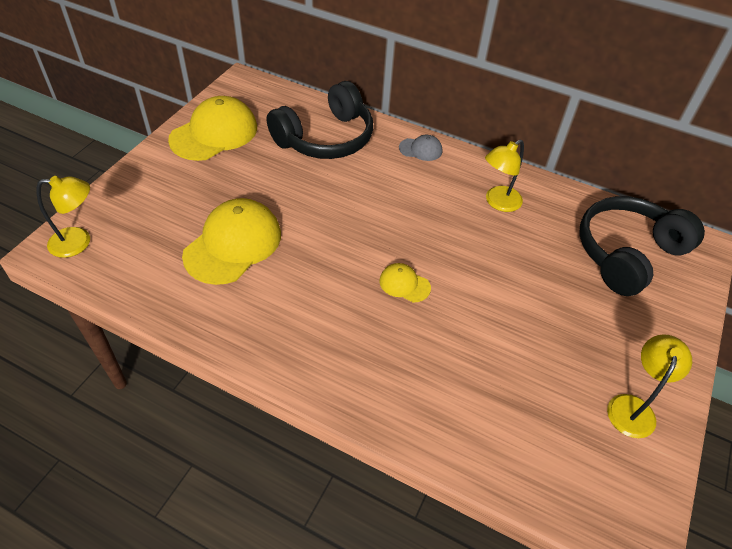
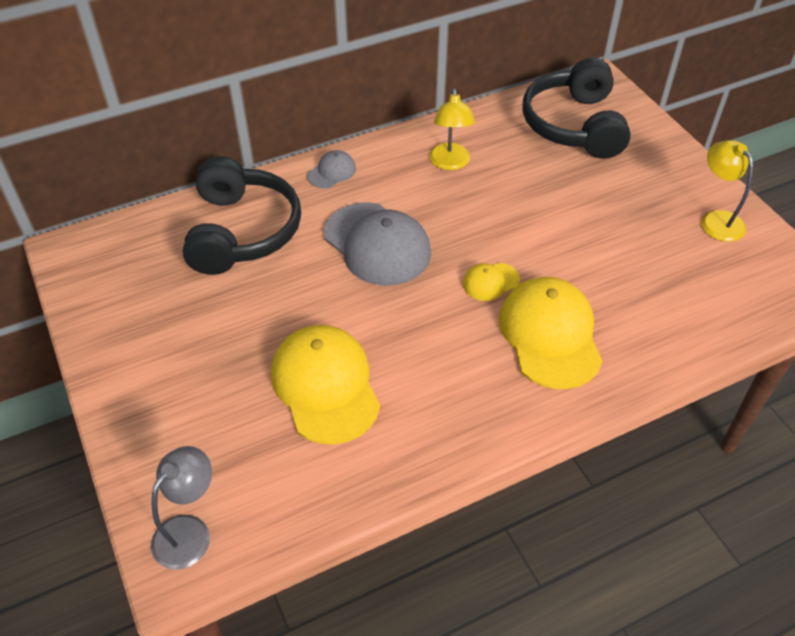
camera: 50 degrees left, 0 degrees up
(79, 242) = (189, 531): yellow lamp -> grey lamp
(214, 133) = (133, 319): yellow cap -> yellow cap (550, 335)
(379, 205) = (377, 244): none -> grey cap

